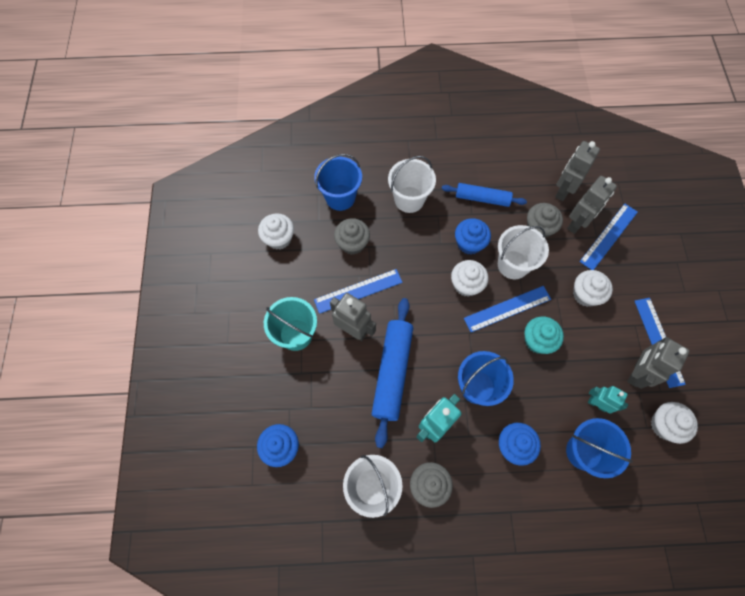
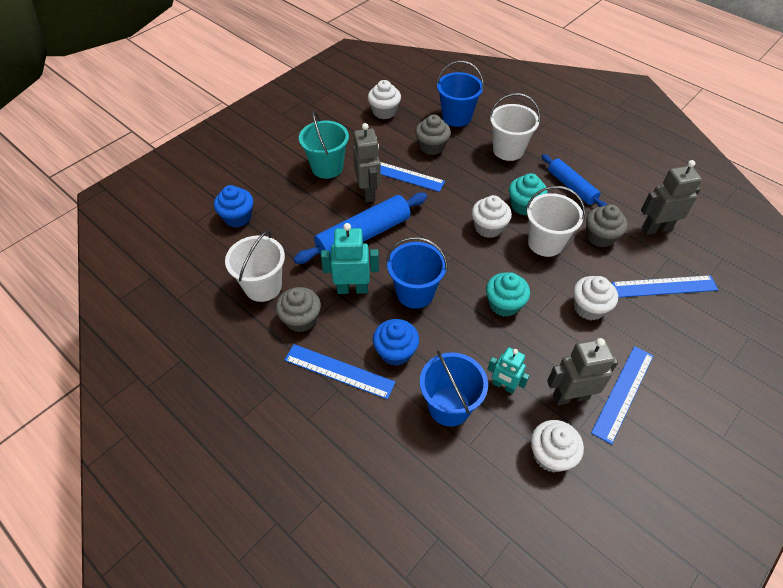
camera: 45 degrees right, 15 degrees down
(469, 243) = (524, 205): blue cupcake -> turquoise cupcake
(507, 308) = (504, 265): blue ruler -> blue ruler (339, 371)
(577, 223) = (642, 257): grey robot -> none
(597, 404) = (503, 386): turquoise robot -> turquoise robot turned 135 degrees clockwise

